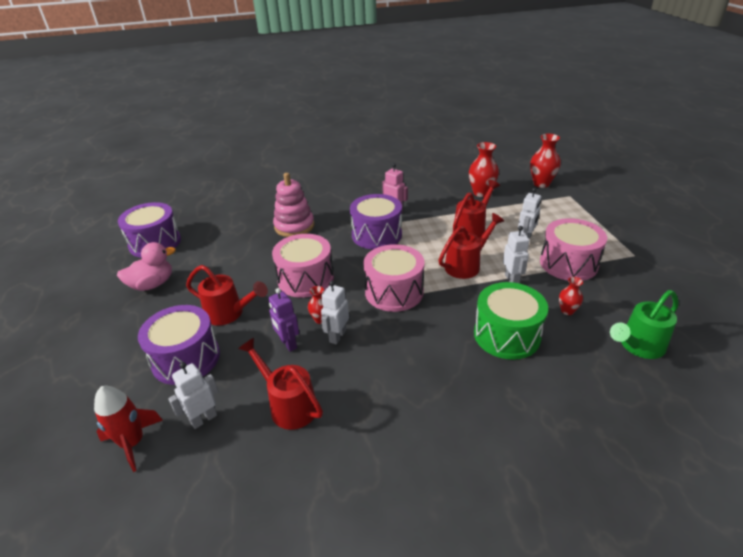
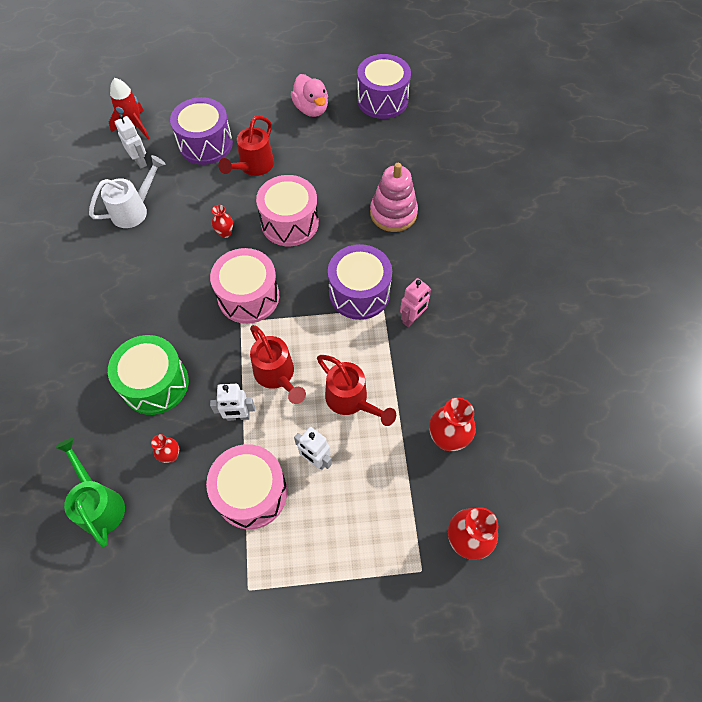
camera: 95 degrees right, 25 degrees up
(288, 344) = (201, 209): purple robot -> none
(289, 405) = (134, 210): red watering can -> white watering can
(337, 336) = (199, 245): white robot -> none

